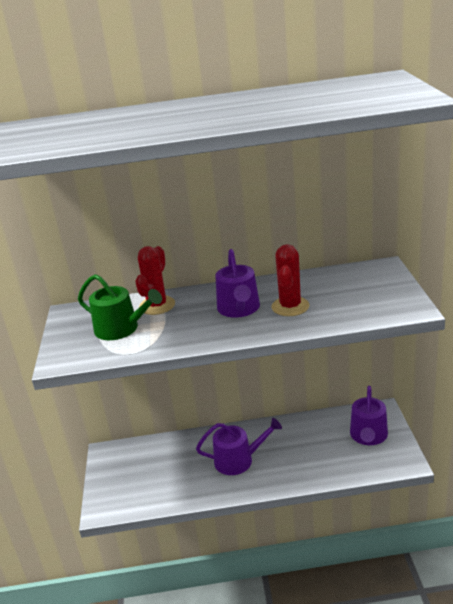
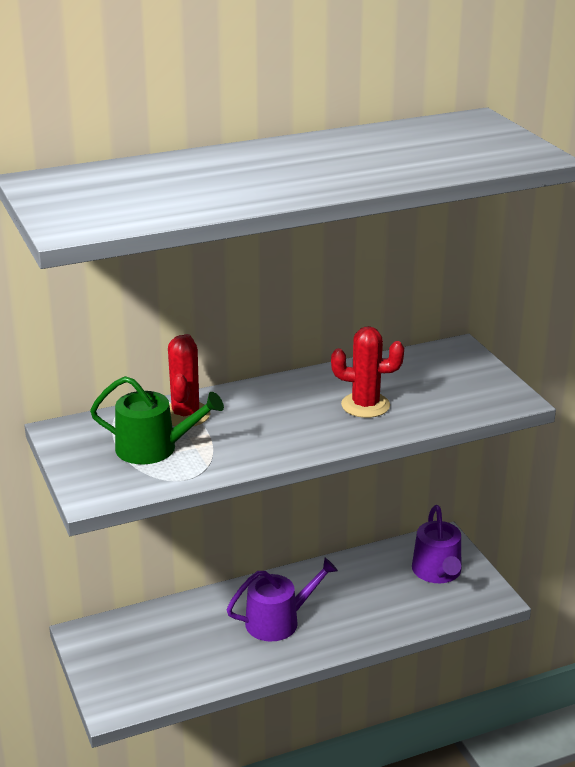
camera: 20 degrees left, 0 degrees up
(239, 309) = (301, 412): purple watering can -> none
(290, 306) = (365, 405): red cactus -> red cactus turned 75 degrees counterclockwise

